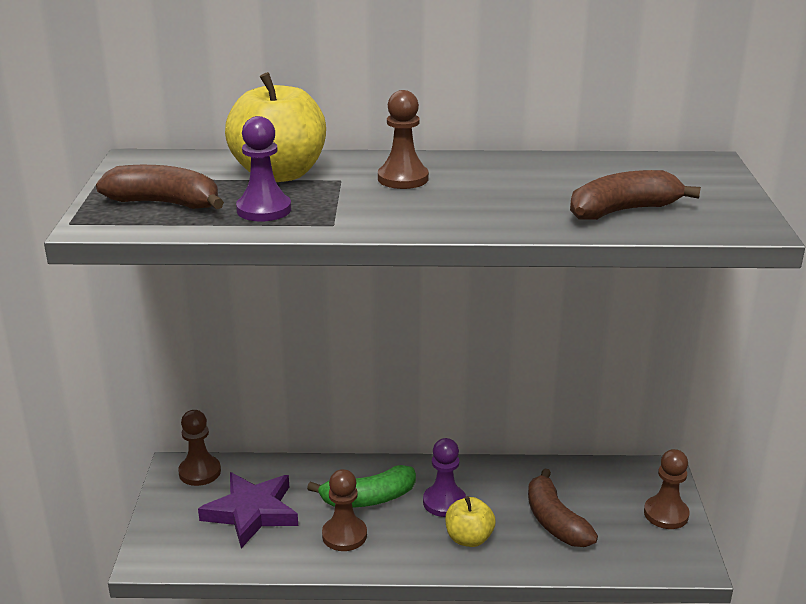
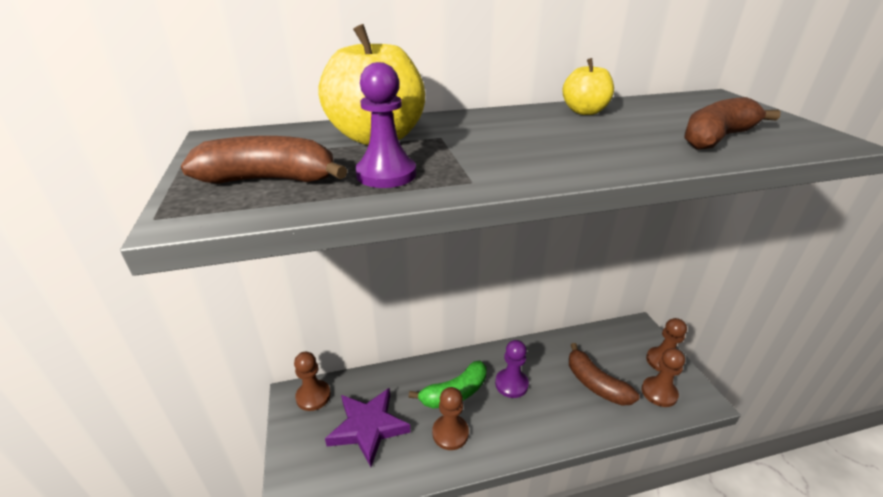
camera: 15 degrees left, 5 degrees up
(403, 178) = (497, 130): brown pawn -> brown pawn (659, 392)
(469, 538) = (544, 414): yellow apple -> yellow apple (584, 111)

